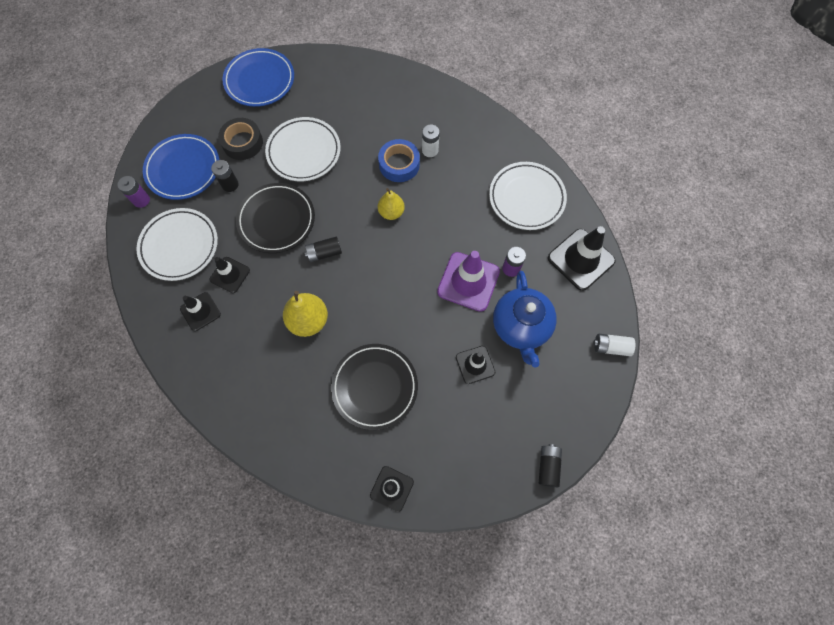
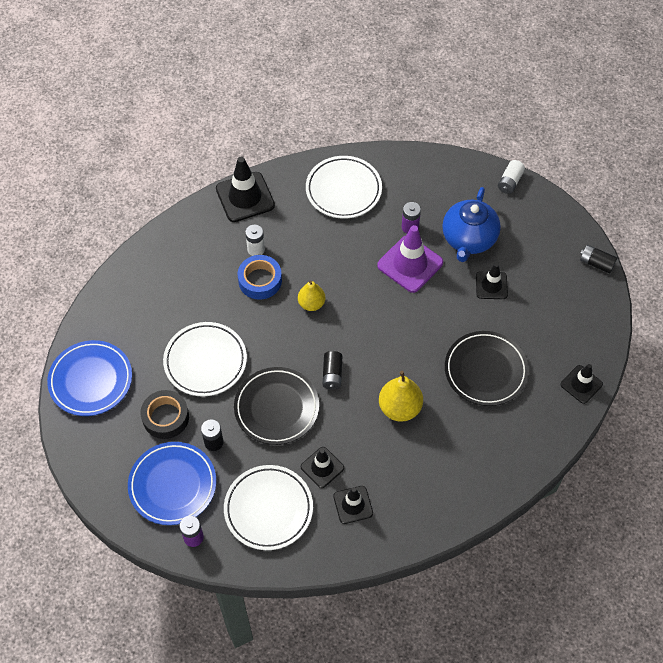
camera: 70 degrees left, 10 degrees down
(520, 327) = (468, 239): blue teapot -> blue teapot turned 90 degrees clockwise
(581, 259) = (422, 172): black traffic cone -> black traffic cone (245, 197)

